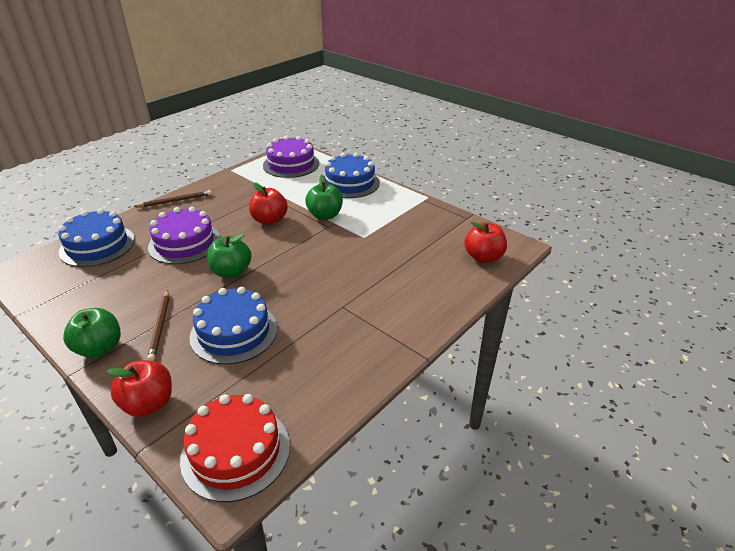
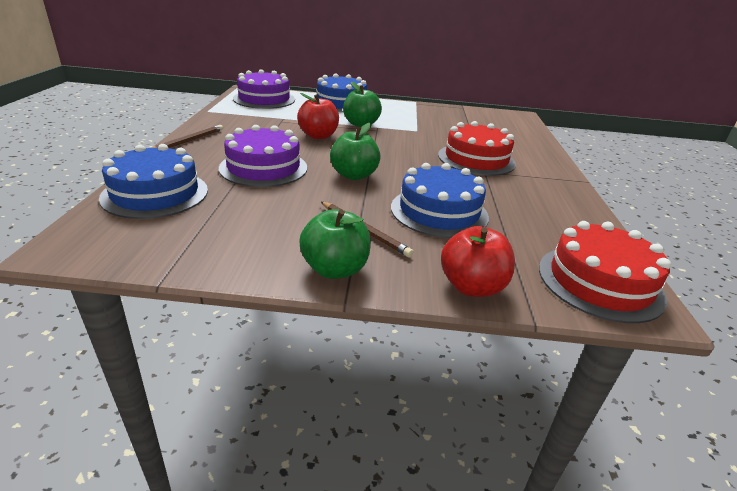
camera: 40 degrees left, 5 degrees down
(359, 290) = (476, 159): none -> red cake
(483, 257) = (513, 124): red apple -> none

